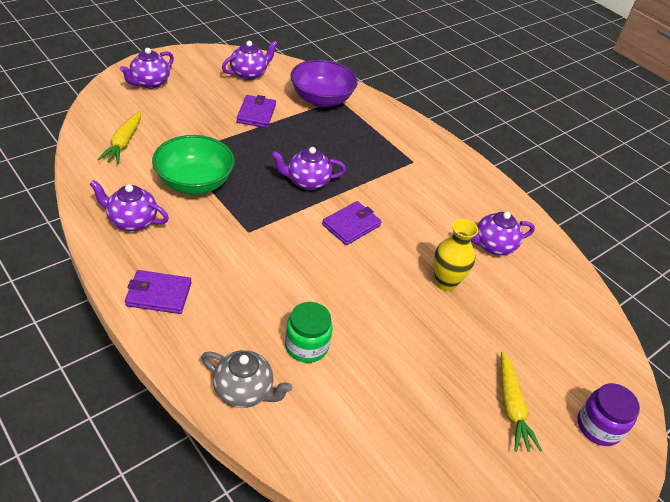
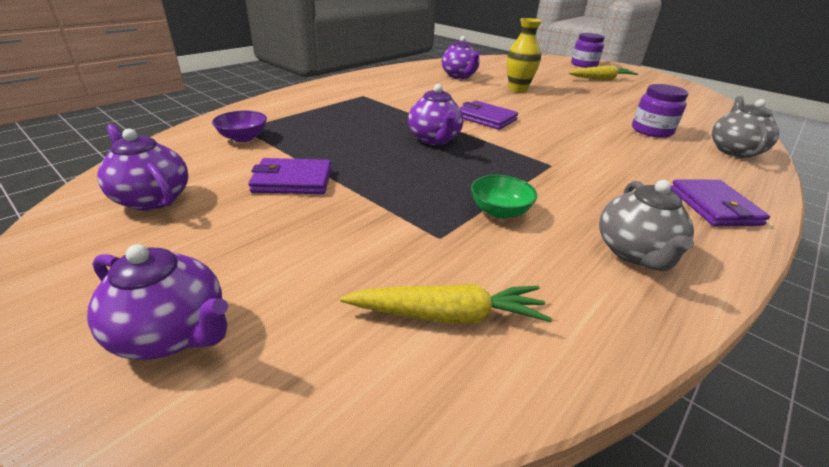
camera: 95 degrees left, 10 degrees down
(132, 221) = (634, 253): purple teapot -> grey teapot
(194, 183) = (499, 211): green bowl -> green bowl, size x0.51
(306, 346) = (651, 131): green jar -> purple jar
(321, 99) = (243, 138): purple bowl -> purple bowl, size x0.51

